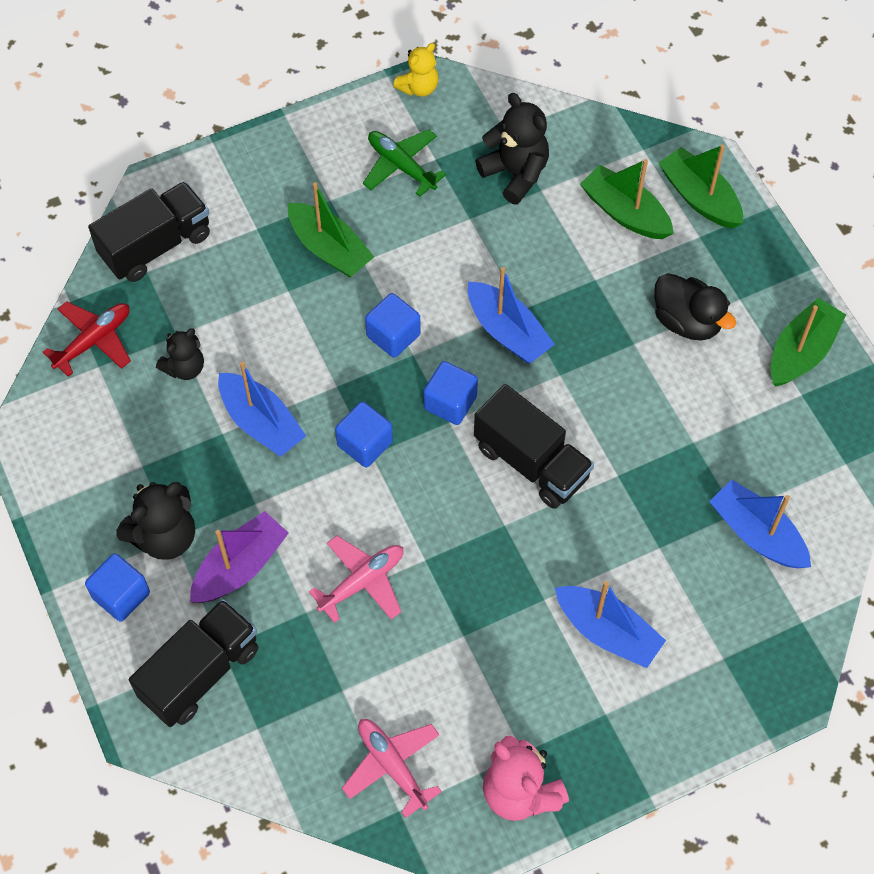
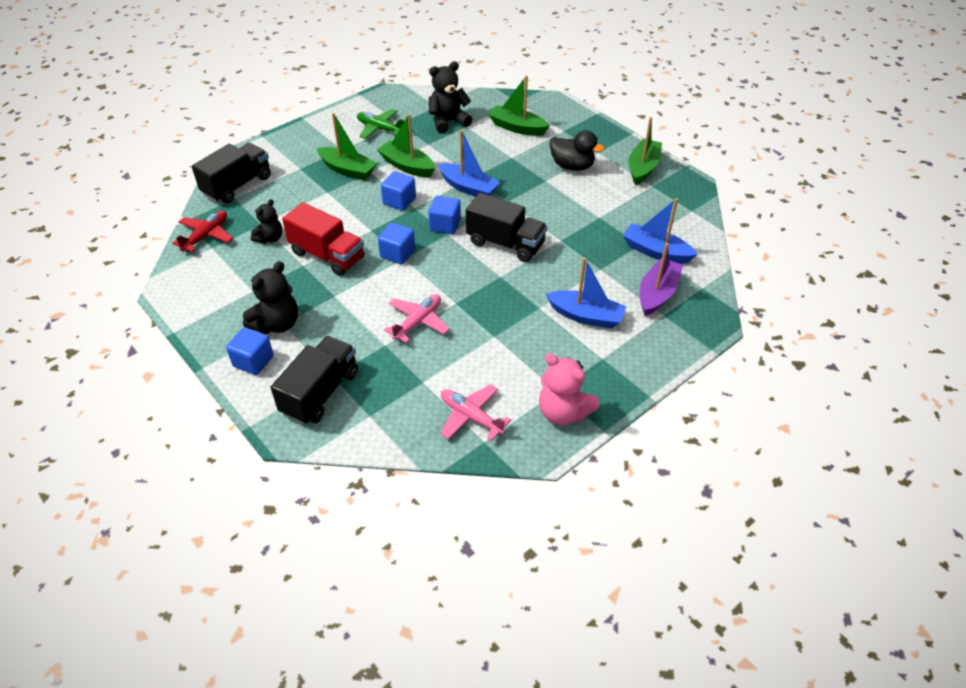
camera: 15 degrees left, 15 degrees down
(240, 566) = (333, 330): purple boat -> purple boat (657, 293)
(261, 423) = (327, 255): blue boat -> red truck
(418, 87) = (379, 96): yellow teddy bear -> none
(515, 173) = (448, 122): black teddy bear -> black teddy bear turned 60 degrees counterclockwise
(699, 197) = (556, 115): green boat -> green boat (407, 166)

